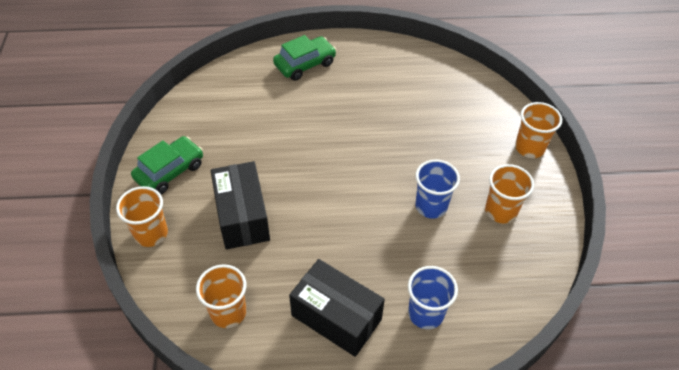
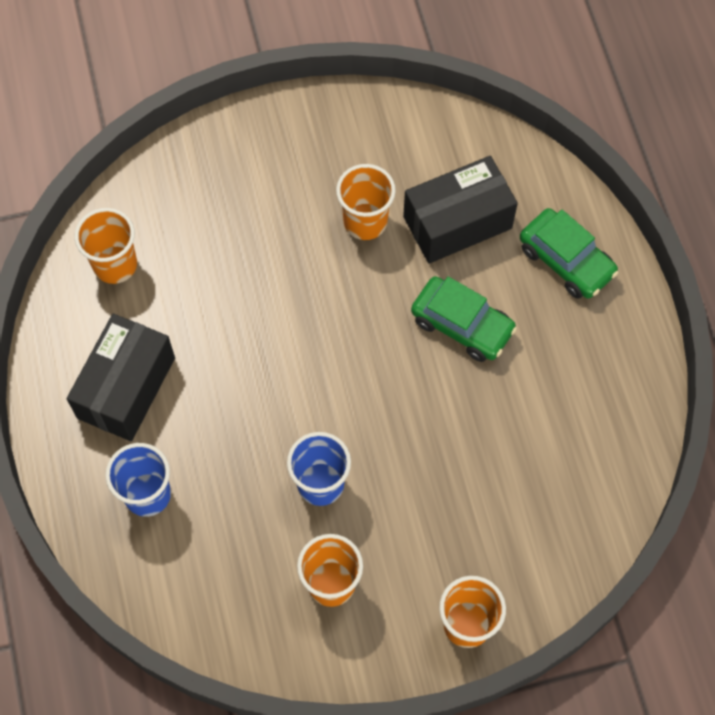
camera: 80 degrees right, 15 degrees up
(151, 234) = (210, 148): orange cup -> orange cup (365, 222)
(170, 171) = (312, 139): green car -> green car (462, 325)
(242, 216) = (256, 245): black box -> black box (457, 222)

